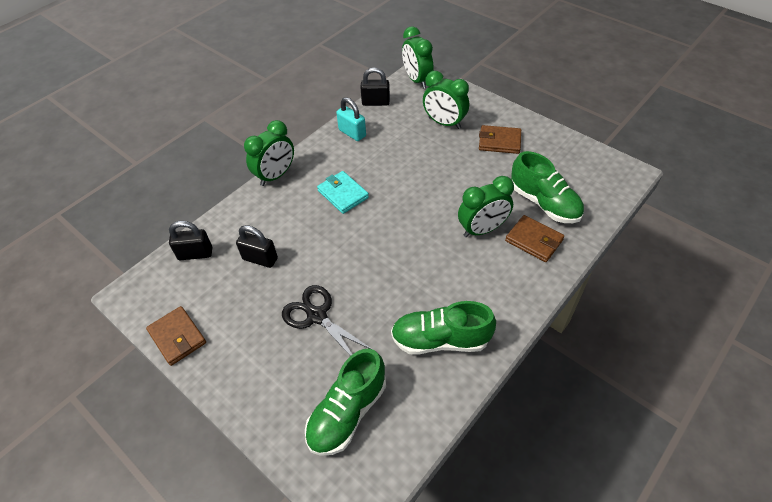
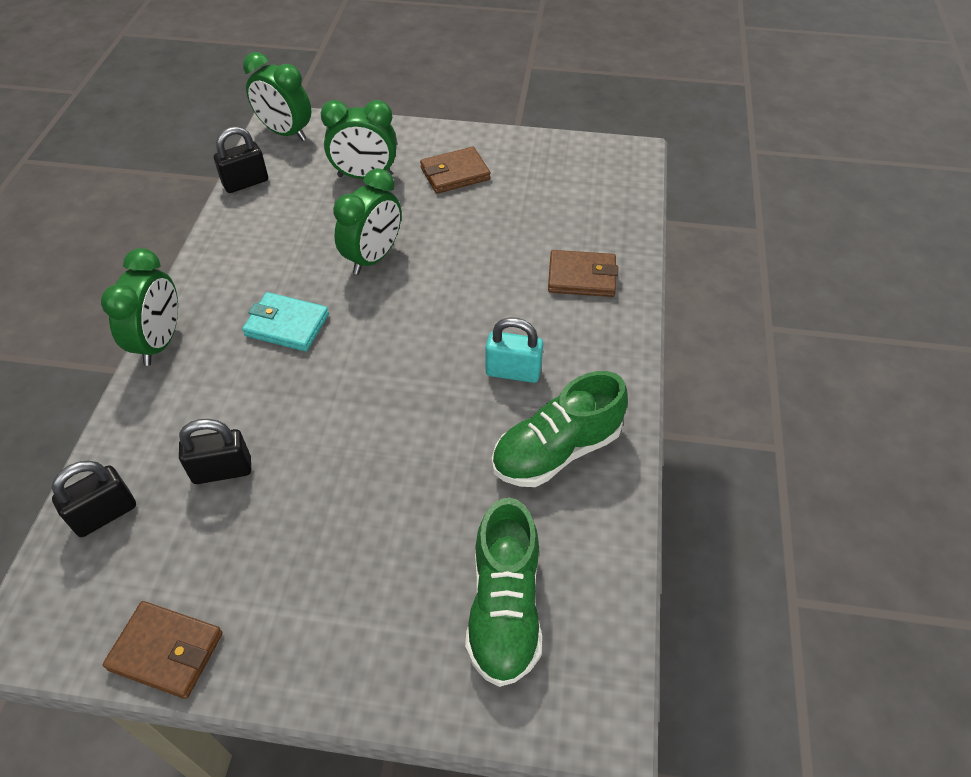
camera: 35 degrees left, 0 degrees up
(317, 316) = (369, 506): black scissors -> none
(352, 133) = (240, 237): turquoise padlock -> turquoise padlock (513, 371)
(482, 229) = (510, 291): green clock -> green clock (373, 257)
(544, 203) = (562, 227): green shoe -> none

